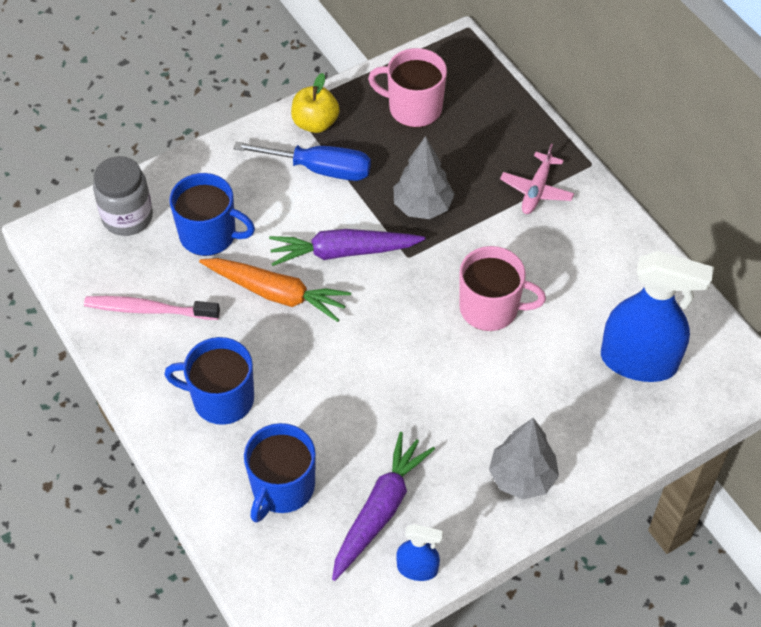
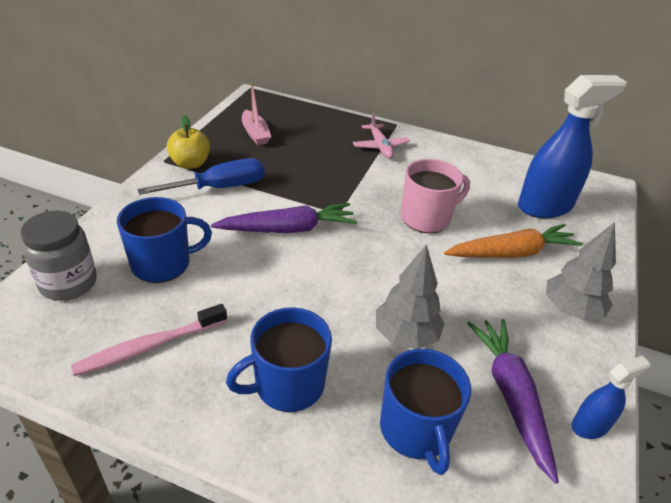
camera: 40 degrees left, 15 degrees down
(276, 293) = (261, 279): orange carrot -> orange carrot (511, 253)
(343, 252) = (288, 229): purple carrot -> purple carrot turned 150 degrees counterclockwise
(413, 108) = (255, 134): pink mug -> pink boat
(422, 206) = (317, 181): grey tree -> grey tree (405, 335)

